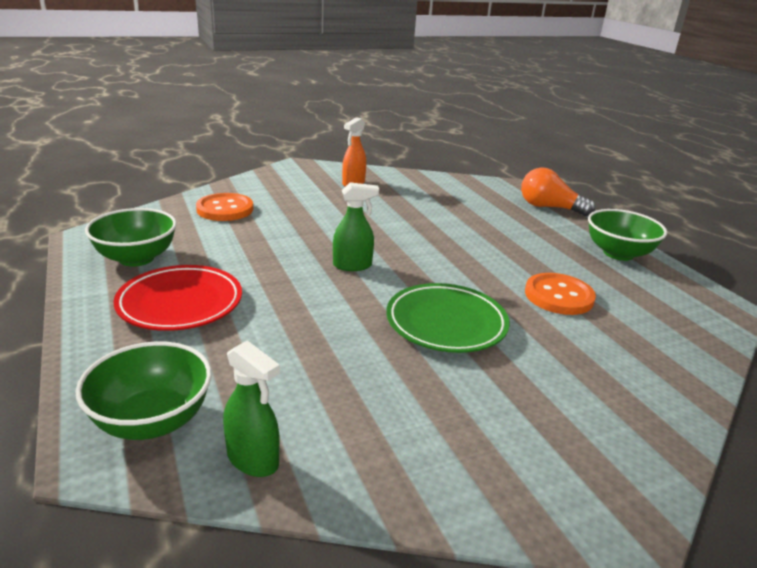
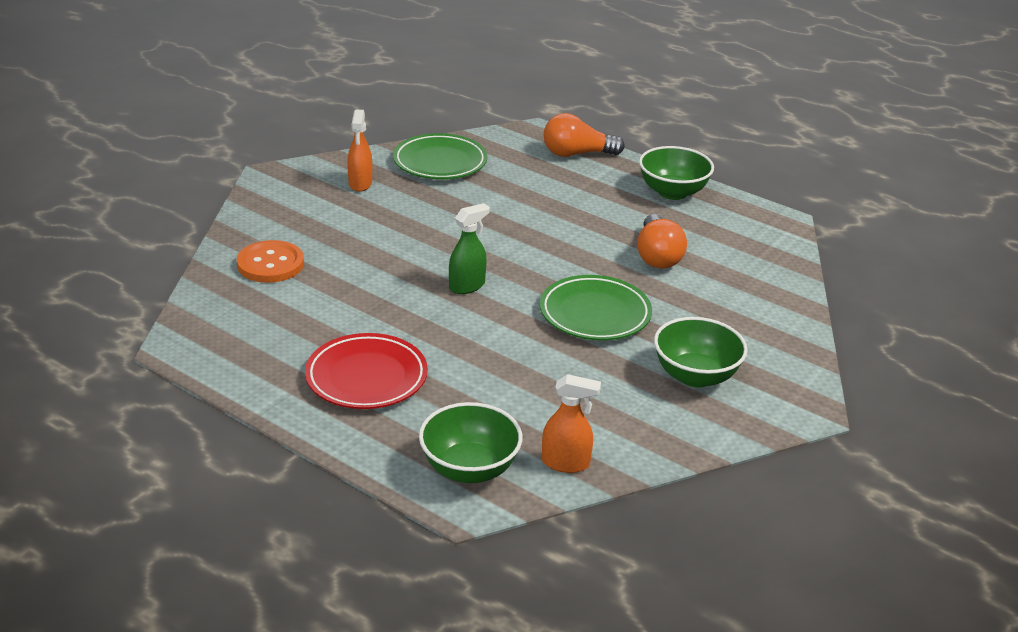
camera: 30 degrees left, 5 degrees up
(136, 258) = (264, 350): green bowl -> green bowl (695, 376)
(253, 459) = (566, 463): green spray bottle -> orange spray bottle
(428, 186) = (440, 162): none -> green plate
(558, 296) = (657, 256): orange button -> orange light bulb

